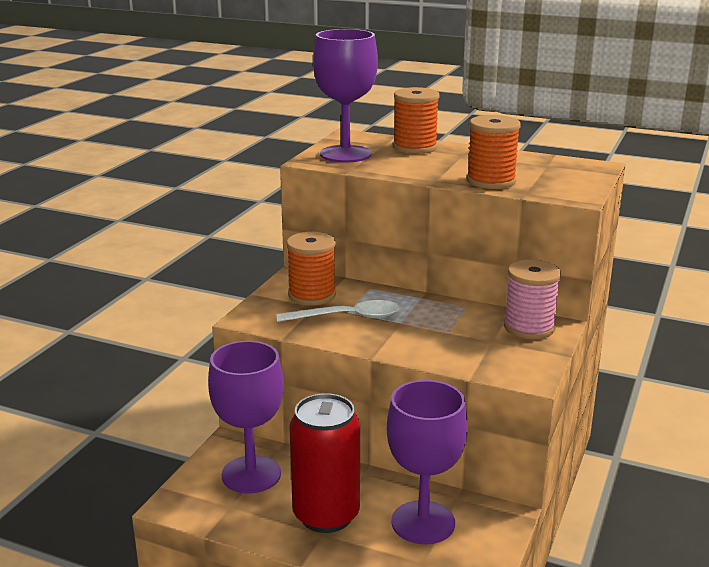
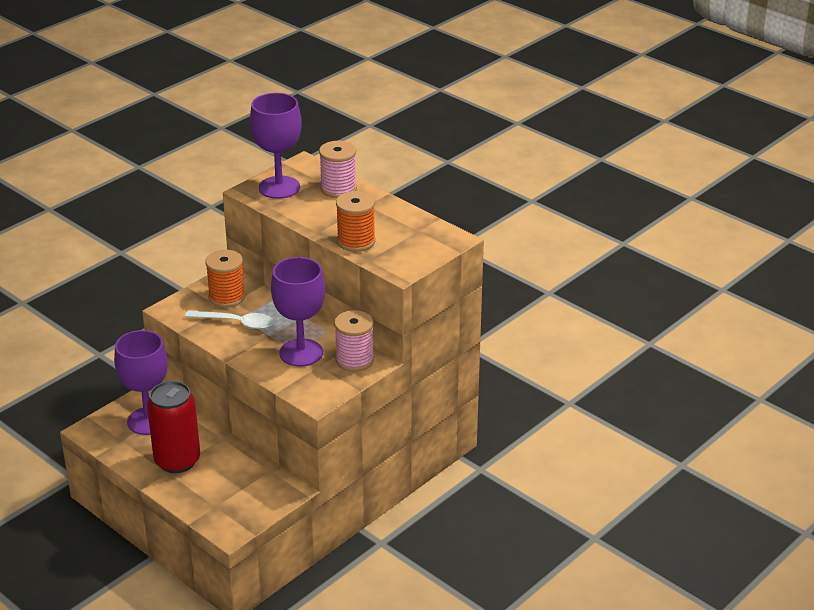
camera: 20 degrees right, 10 degrees up
(415, 147) = (338, 189): orange spool -> pink spool
(423, 522) = (234, 481): purple goblet -> purple goblet (301, 353)

